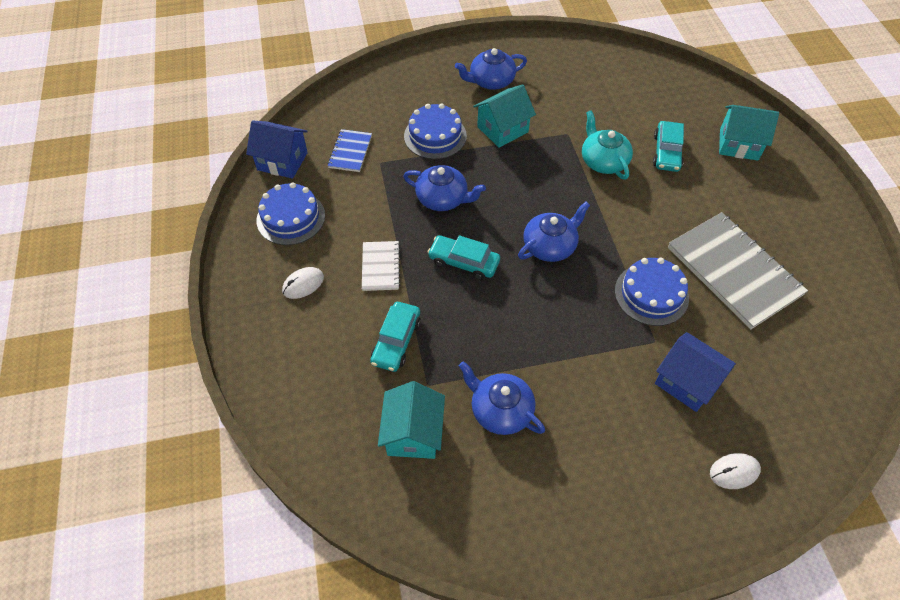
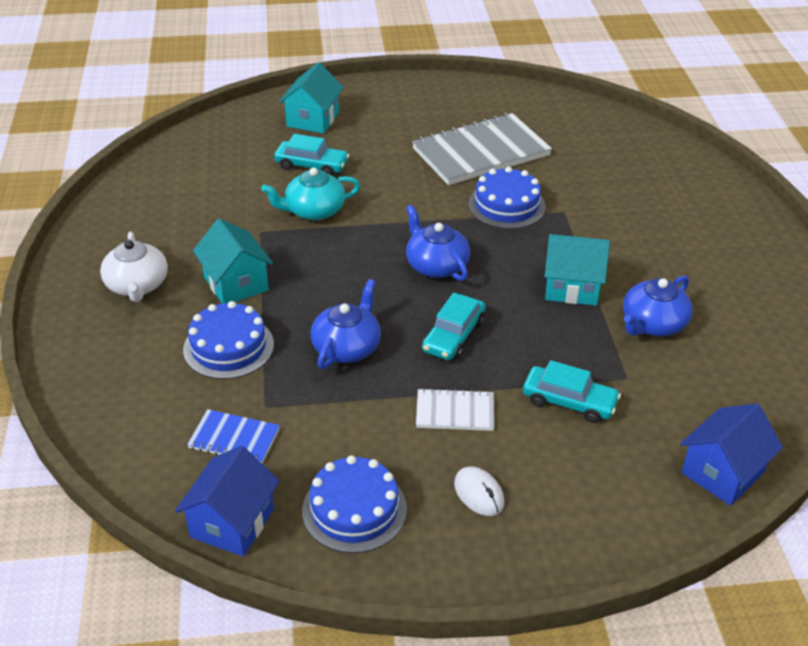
camera: 85 degrees left, 15 degrees down
(413, 433) = (689, 393): turquoise house -> turquoise house (572, 287)
(491, 81) = (137, 285): blue teapot -> white teapot
(686, 382) = (608, 200): blue house -> blue house (722, 472)
(734, 472) = (696, 190): white mouse -> none

